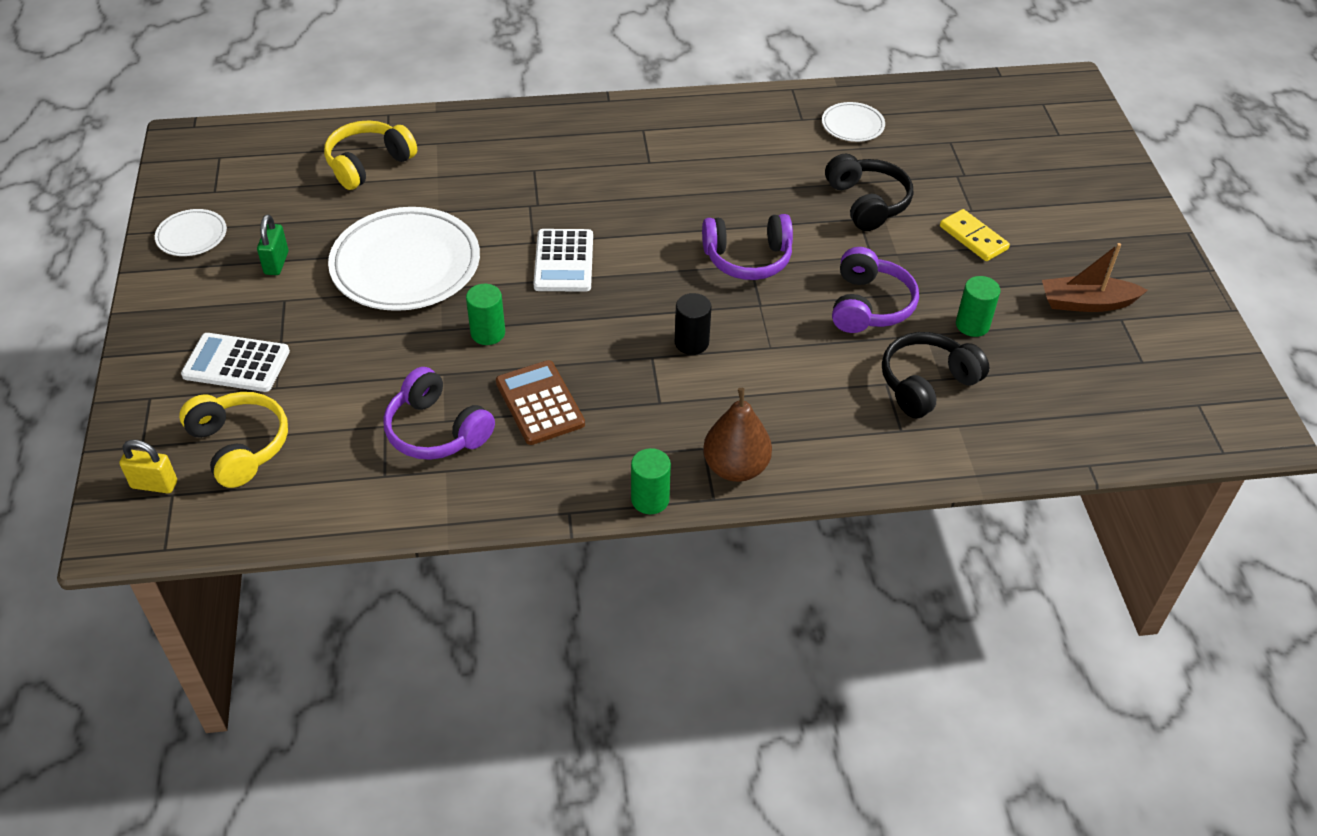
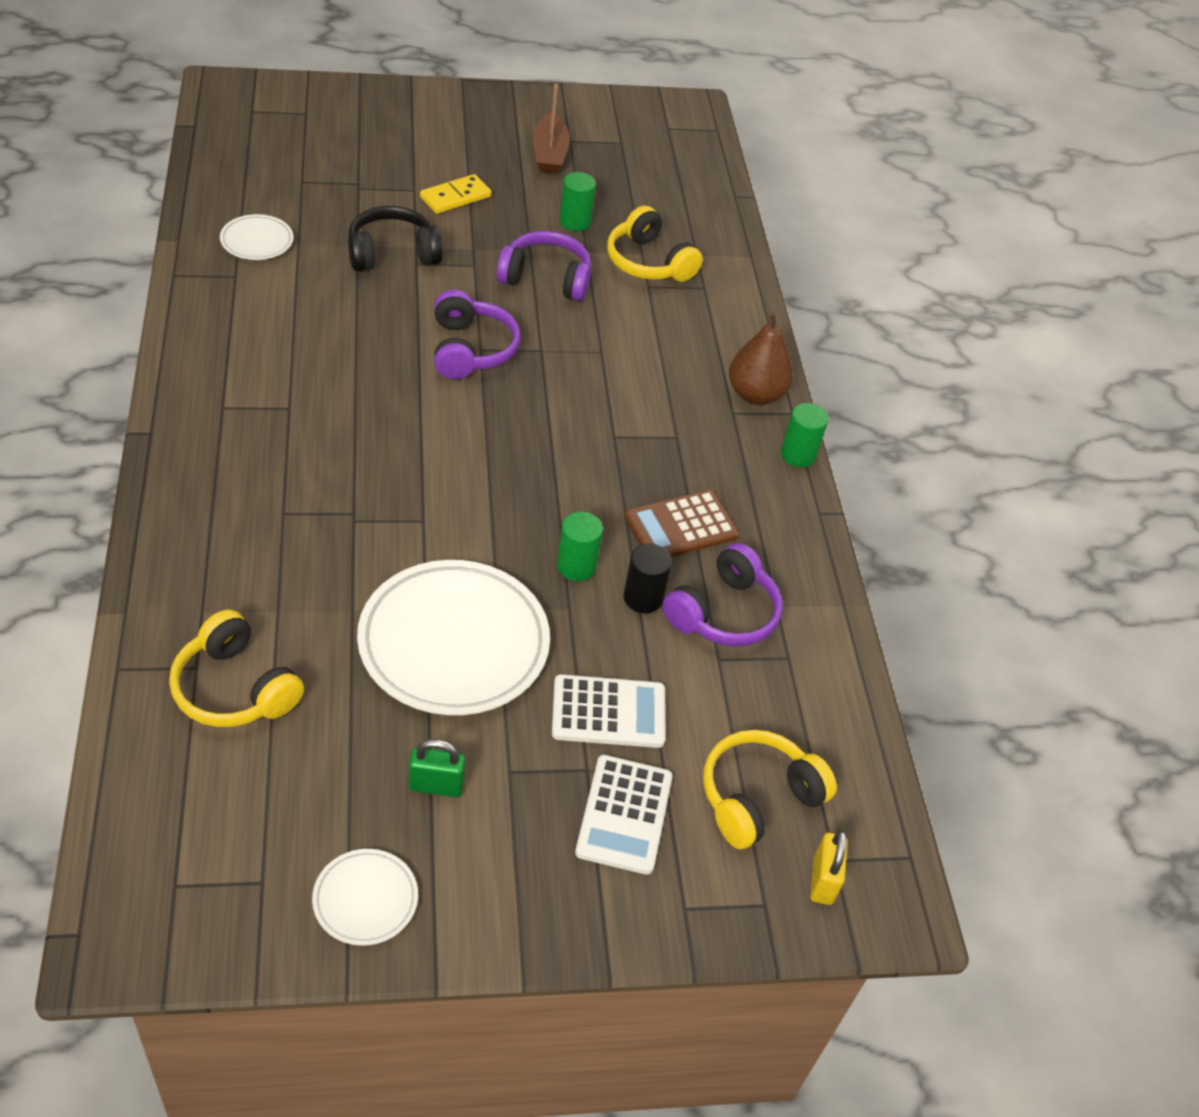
camera: 95 degrees left, 0 degrees up
(563, 261) = (461, 495): white calculator -> white calculator (608, 712)
(691, 342) = (594, 405): black cylinder -> black cylinder (643, 598)
(927, 384) = (648, 262): black headphones -> yellow headphones

